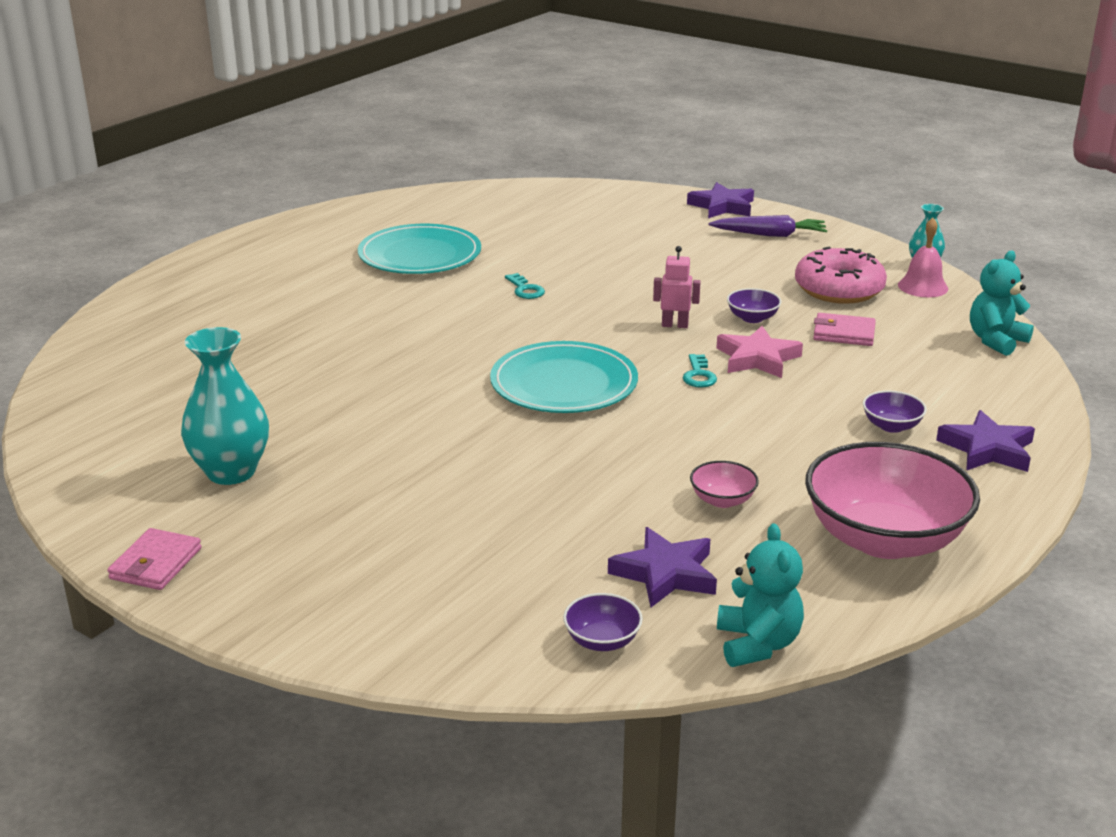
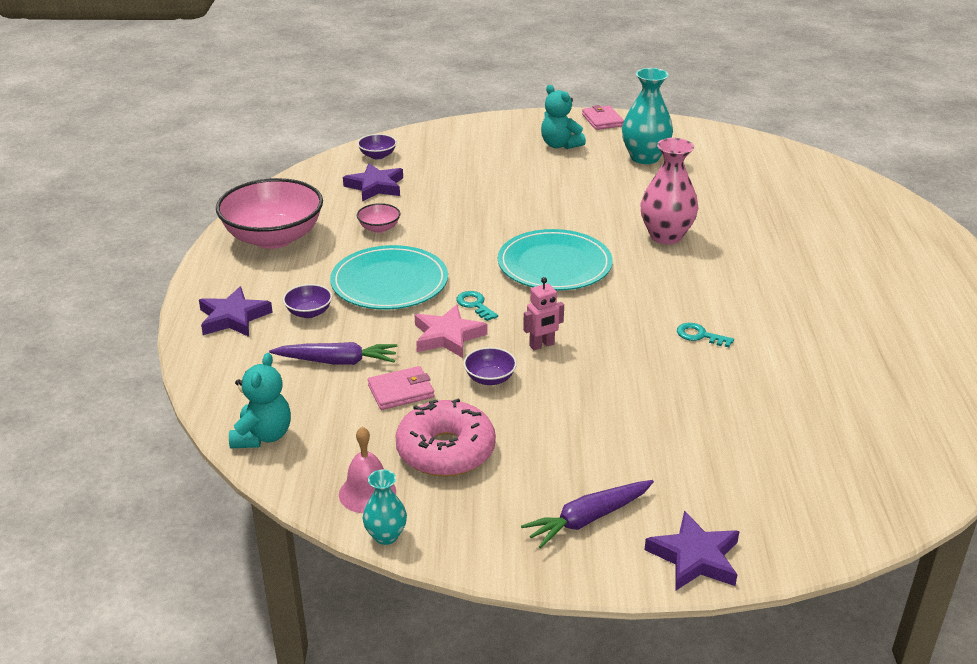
camera: 145 degrees right, 5 degrees up
(399, 370) = (666, 236): none -> pink vase
(420, 255) = (839, 339): turquoise plate -> turquoise plate (389, 282)
(757, 644) = (308, 175): turquoise teddy bear -> turquoise teddy bear (560, 145)
(890, 372) = (337, 361): none -> purple carrot

